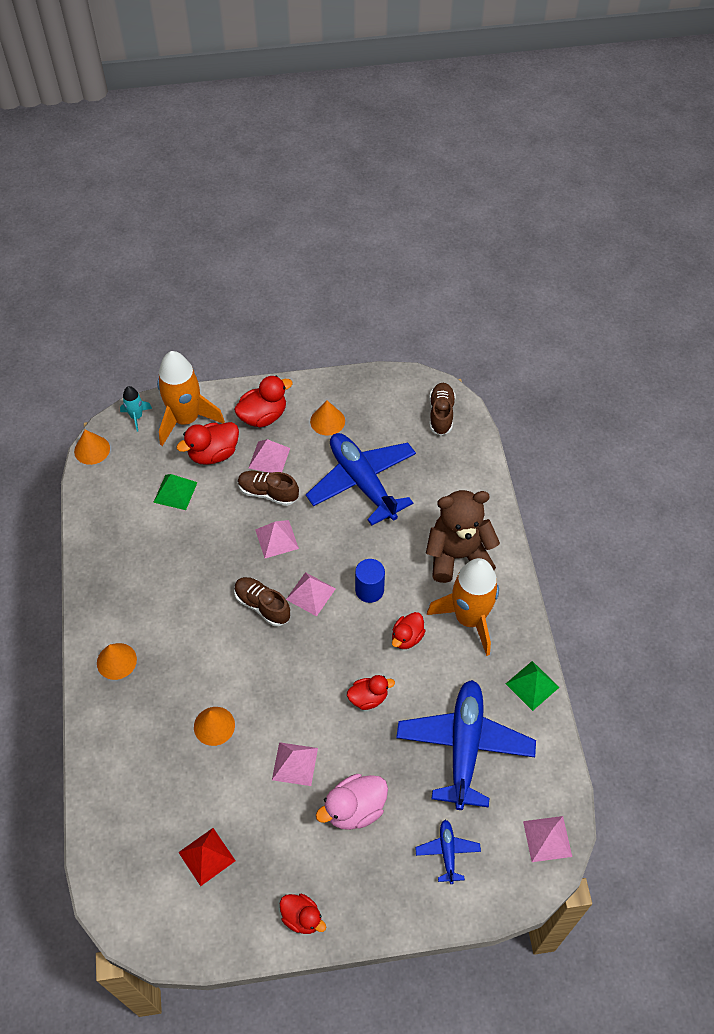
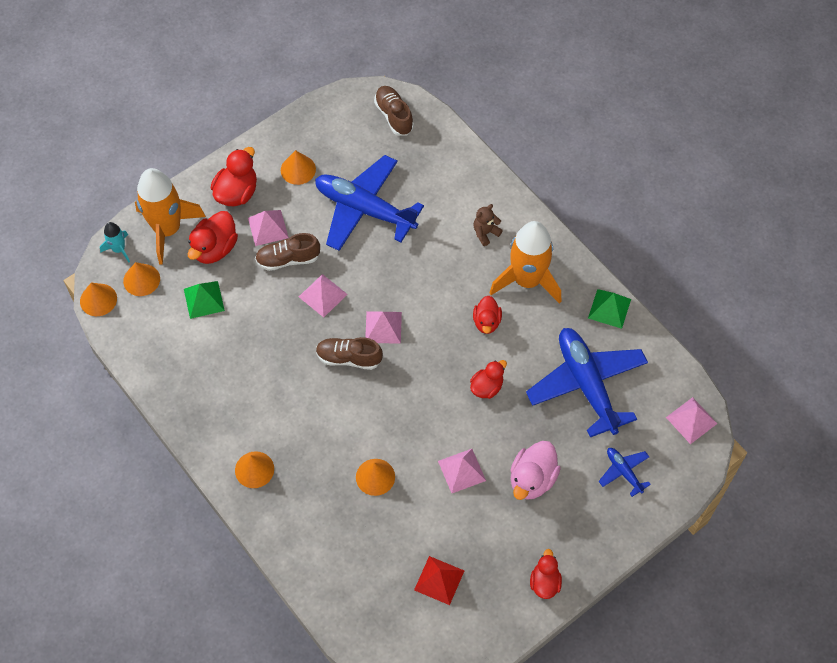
camera: 30 degrees left, 5 degrees up
(137, 450) = (141, 280): none -> orange cone
(302, 917) = (544, 582): red duck -> red duck turned 90 degrees counterclockwise
(369, 590) = (430, 299): blue cylinder -> none
(458, 556) = (485, 233): brown teddy bear -> brown teddy bear, size x0.44

